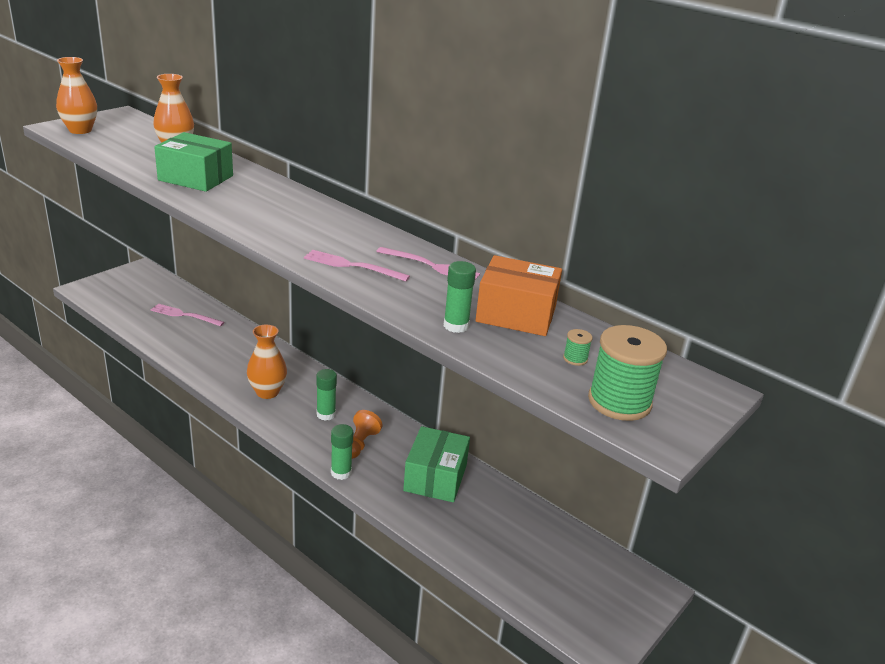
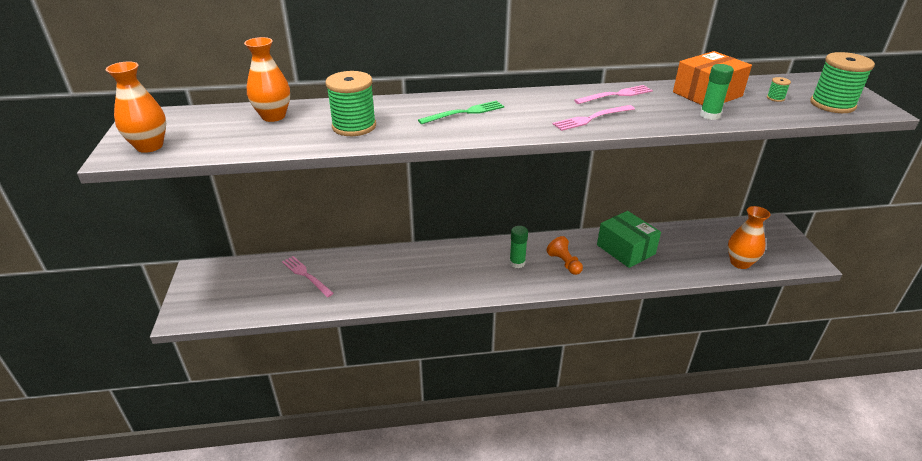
camera: 45 degrees left, 5 degrees up
(185, 315) = (306, 275): pink fork -> pink fork turned 75 degrees clockwise
(196, 178) = (354, 126): green box -> green spool
(267, 392) = (463, 277): orange vase -> orange vase (740, 263)
(282, 209) = (464, 113): none -> green fork
(341, 472) = (588, 285): green glue stick -> none

